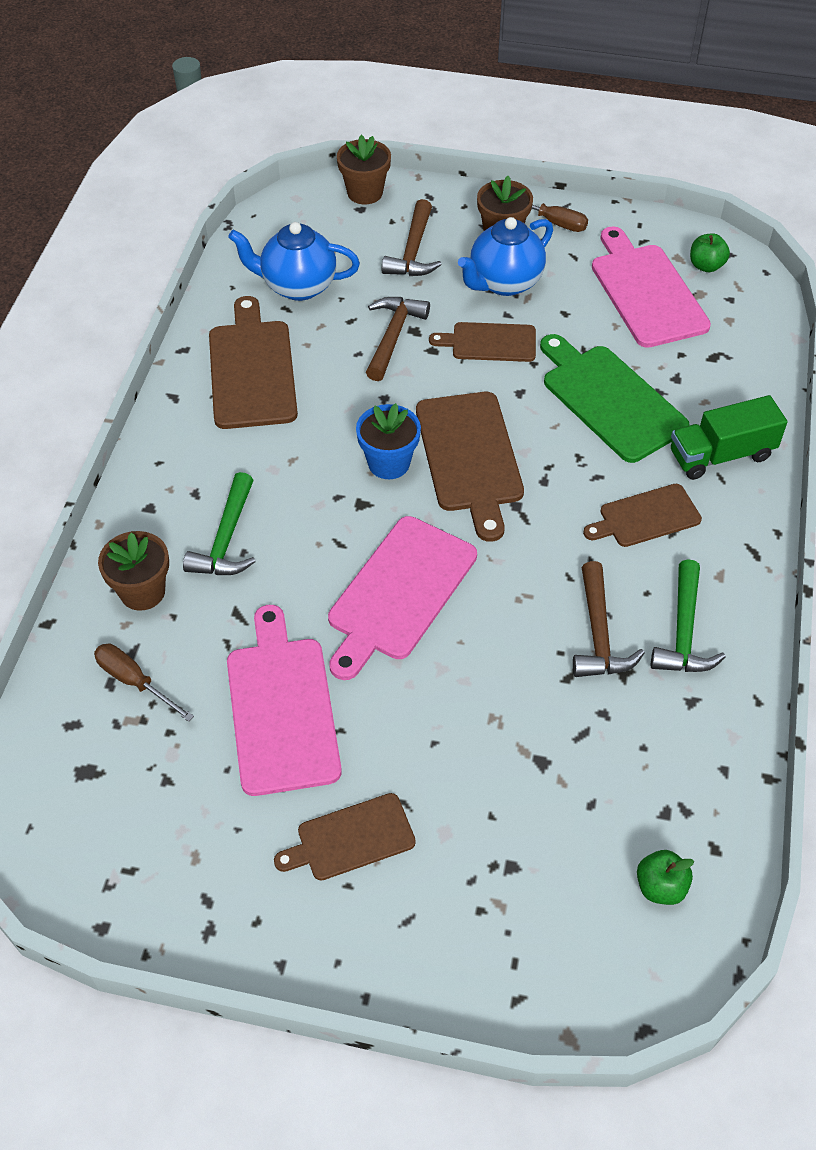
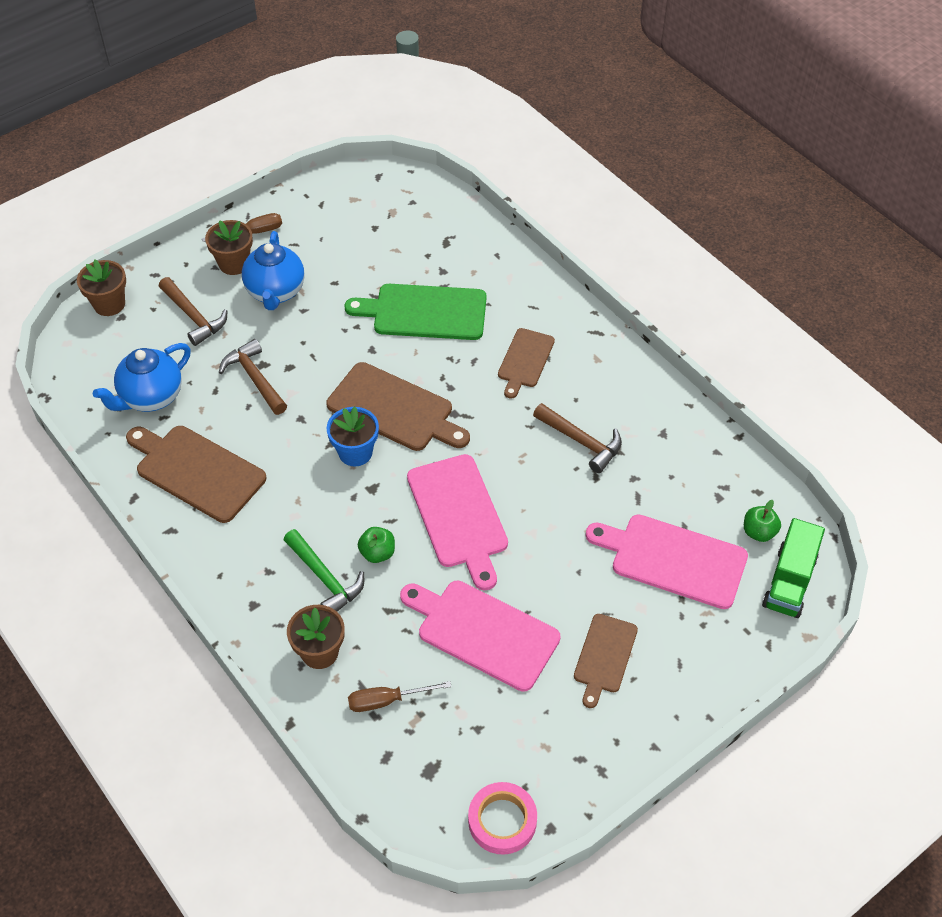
camera: 50 degrees left, 0 degrees up
(77, 876) = (502, 820): none -> pink tape
(489, 342) = (316, 335): brown cutting board -> none
(646, 292) = (362, 233): pink cutting board -> pink cutting board (673, 559)
(684, 632) = (617, 403): green hammer -> none
(706, 266) = (375, 192): green apple -> green apple (377, 553)
(721, 455) = (518, 294): green truck -> green truck (789, 581)

